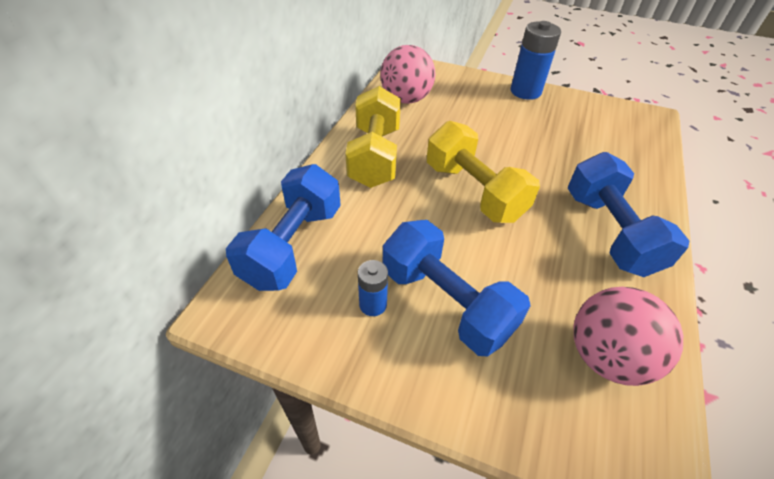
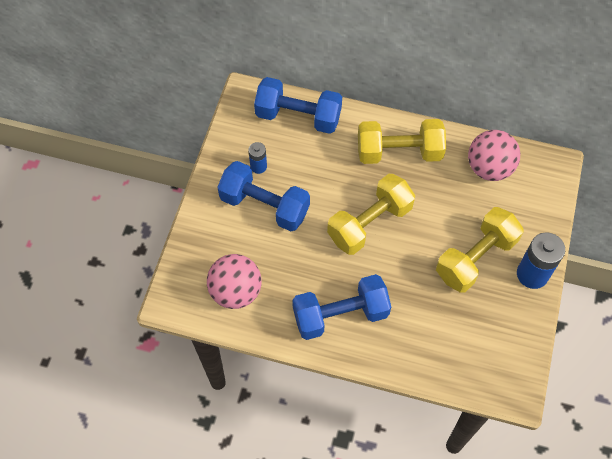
camera: 85 degrees right, 15 degrees up
(446, 302) = (264, 206): blue dumbbell -> blue dumbbell turned 75 degrees clockwise
(513, 120) = (475, 258): none -> yellow dumbbell

